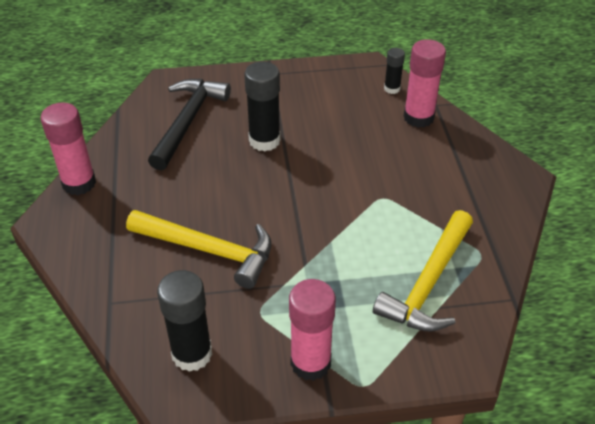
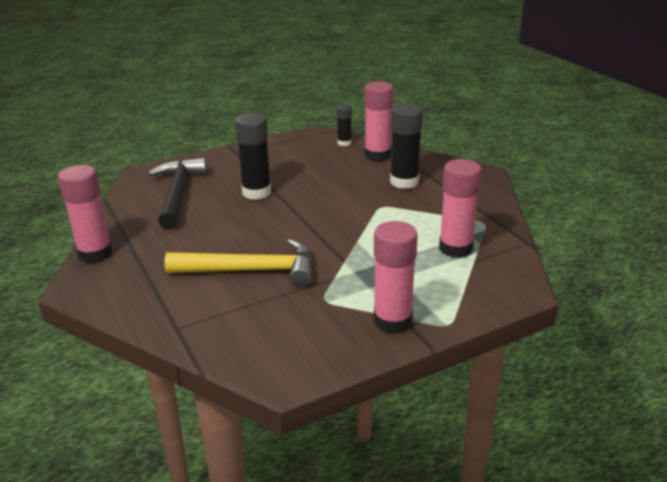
camera: 20 degrees left, 15 degrees down
(192, 354) = (280, 342): black glue stick -> black glue stick (404, 182)
(428, 283) = (455, 248): yellow hammer -> pink glue stick

